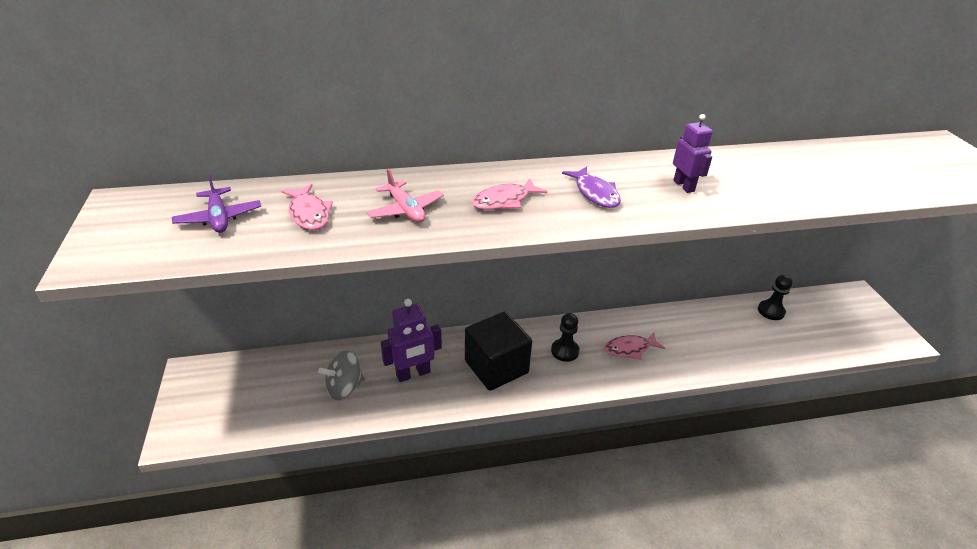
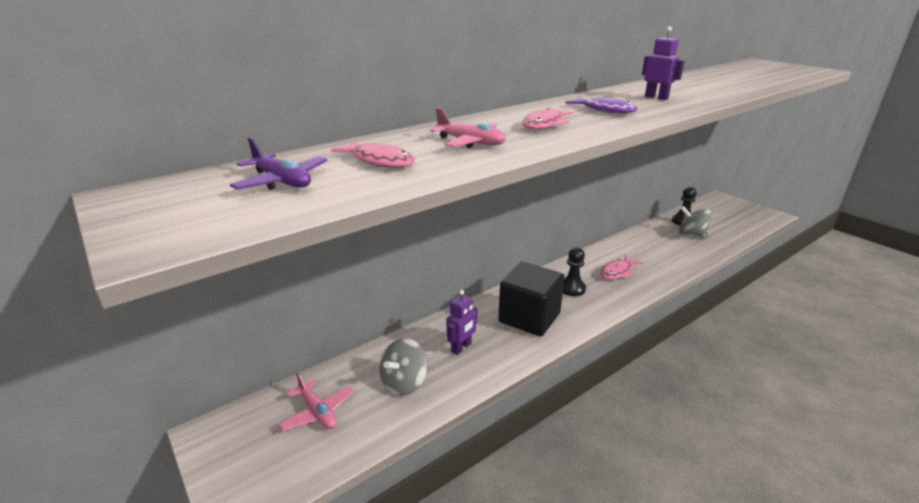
camera: 25 degrees left, 10 degrees down
(267, 386) = (318, 412): none -> pink plane
(413, 374) = (461, 348): purple robot -> purple robot, size x0.66
(763, 331) = (691, 234): none -> grey spinning top

